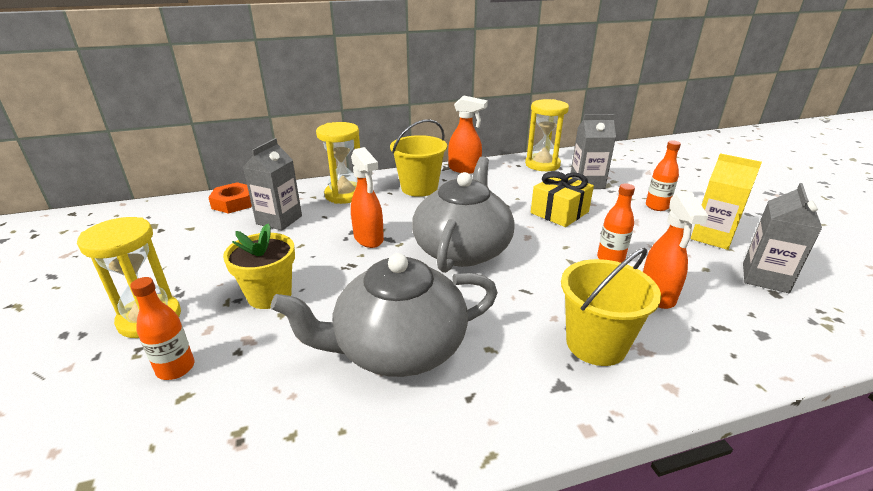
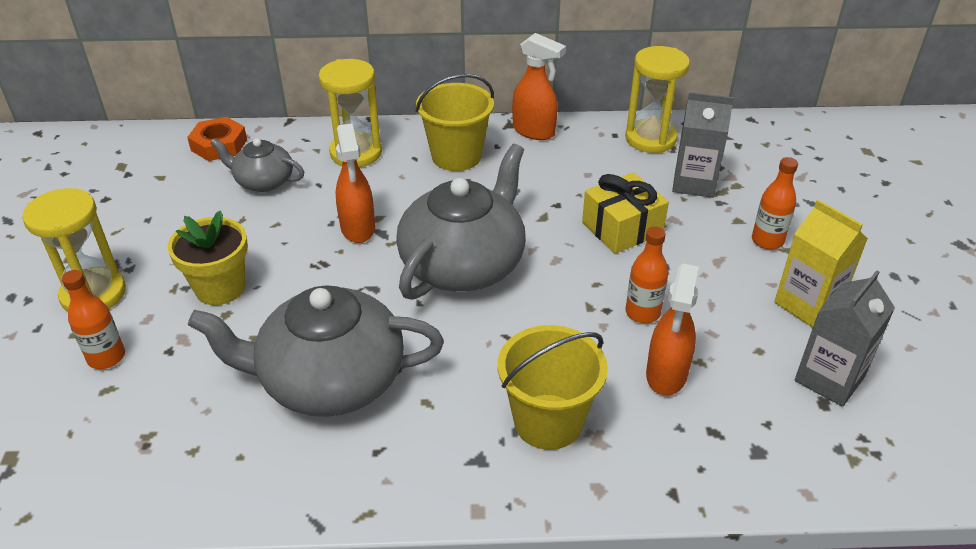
camera: 15 degrees right, 10 degrees up
(279, 220) = (263, 181): grey carton -> grey teapot

